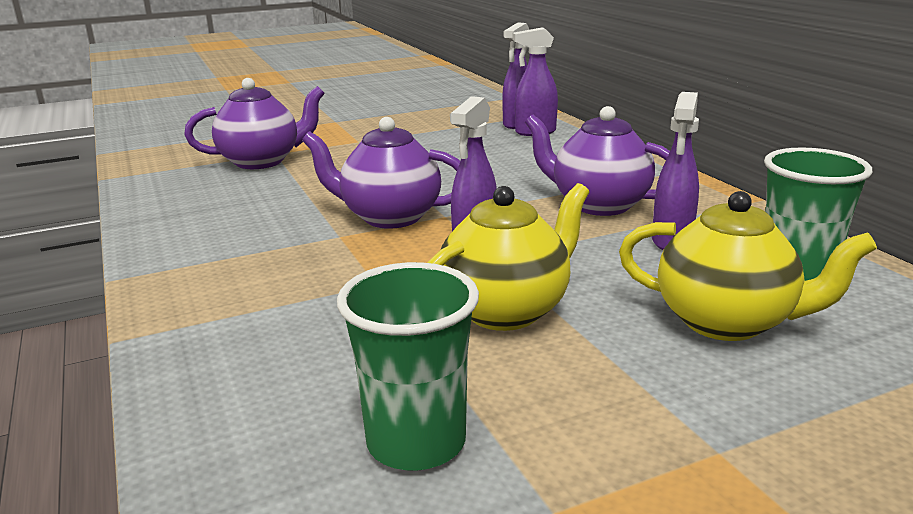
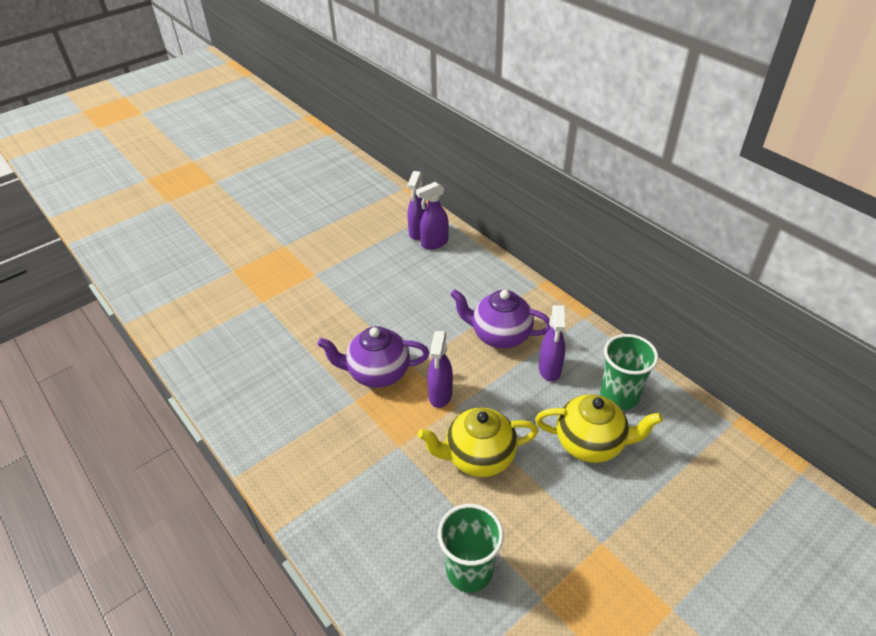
camera: 15 degrees left, 20 degrees up
(262, 161) = (258, 315): purple teapot -> none
(506, 310) = (478, 457): yellow teapot -> yellow teapot turned 135 degrees counterclockwise

